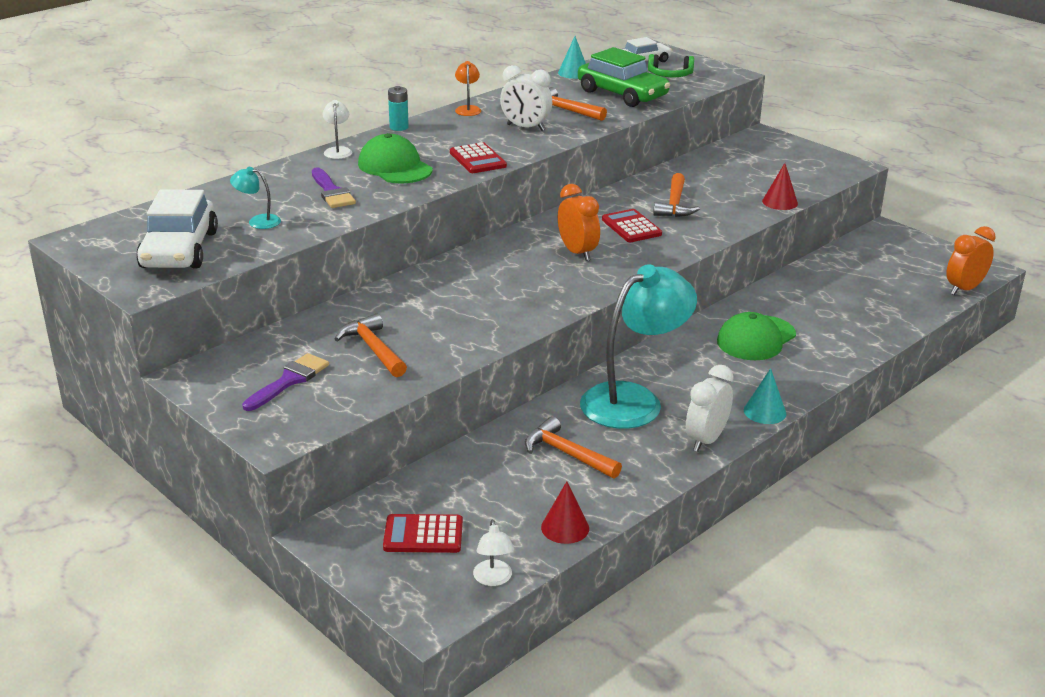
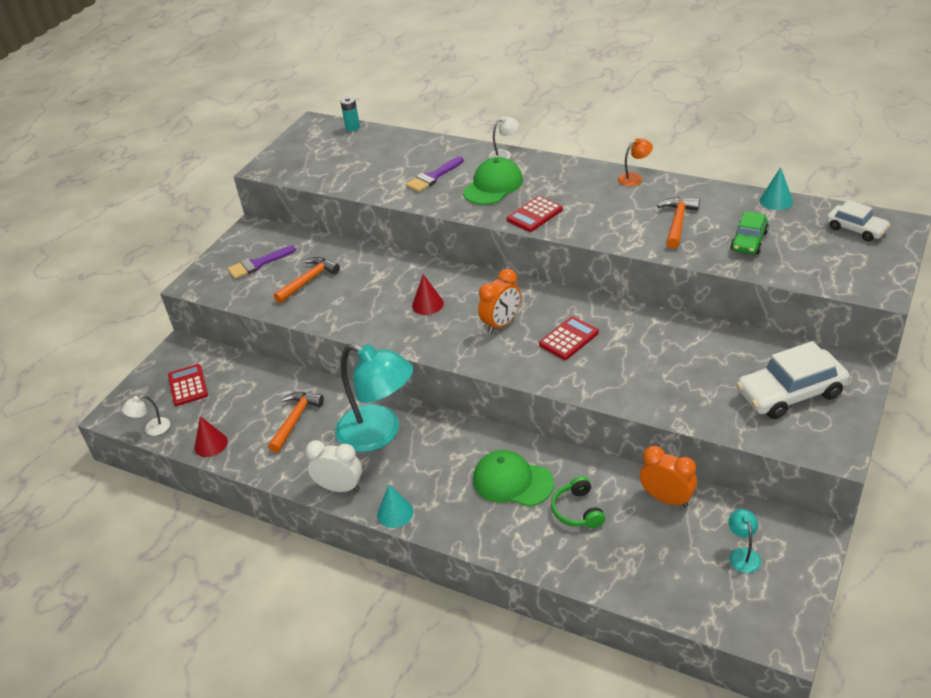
camera: 75 degrees right, 10 degrees up
(180, 250) = (317, 159): white car -> white car (790, 393)
(258, 221) = (371, 168): turquoise lamp -> turquoise lamp (742, 554)
(289, 381) = (258, 264): purple brush -> purple brush turned 135 degrees clockwise
(399, 127) = (569, 162): turquoise battery -> turquoise battery (352, 127)
(525, 127) = (619, 216): white clock -> none
(622, 94) = (749, 241): green car -> green car, size x0.59
(670, 75) = (832, 254): green headphones -> green headphones (577, 510)
(674, 204) = (634, 351): orange hammer -> none
(780, 202) = (693, 416): red cone -> red cone (427, 304)
(964, 289) = (716, 625): orange clock -> orange clock (667, 499)

